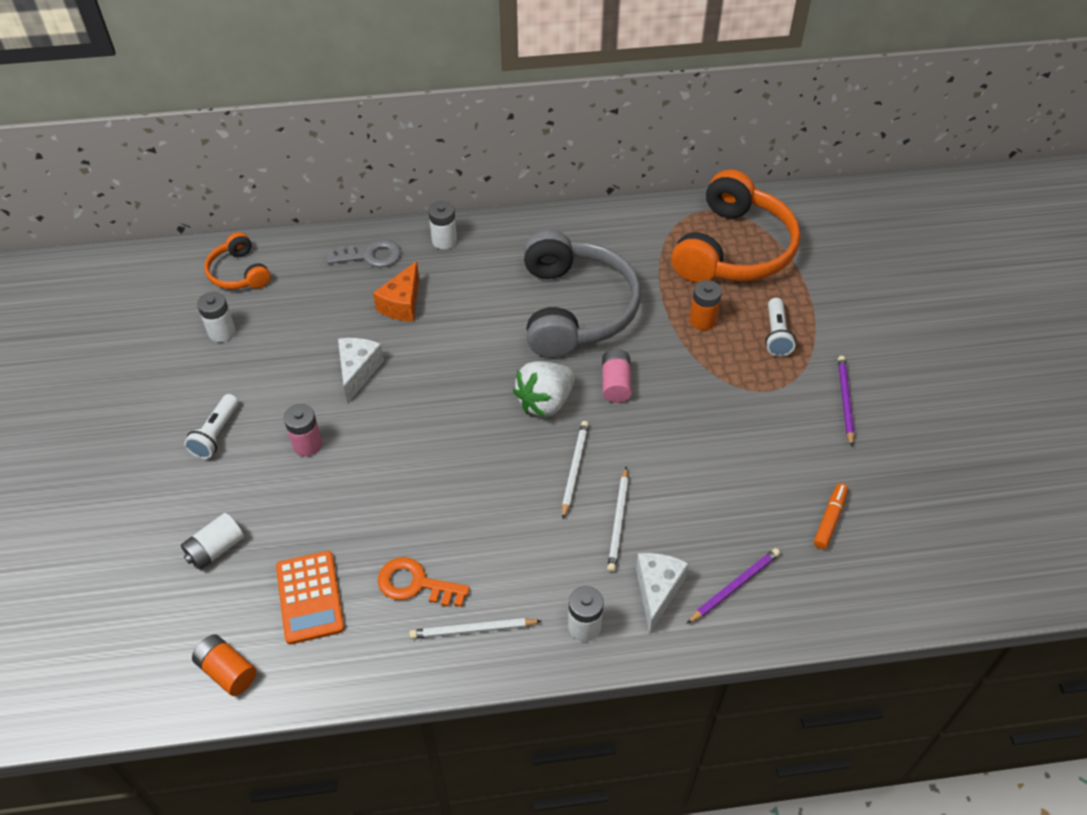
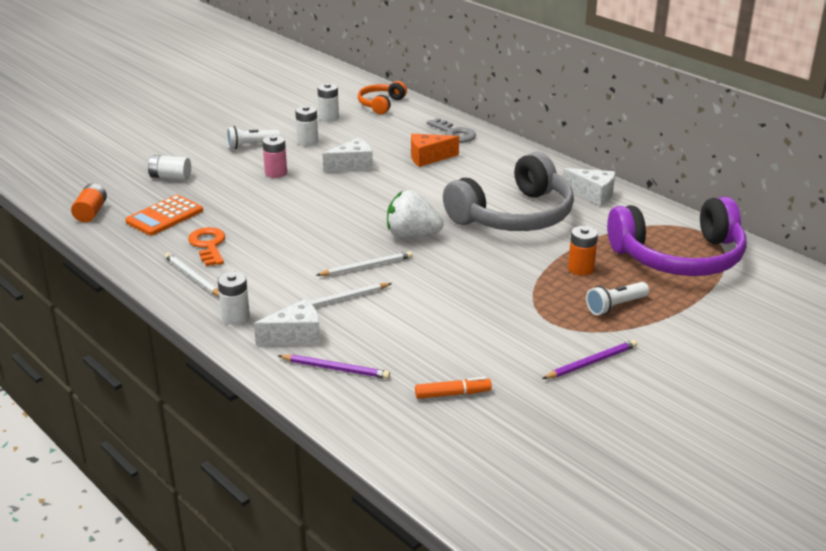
camera: 55 degrees right, 20 degrees down
(444, 241) = (505, 150): white battery -> white battery (307, 141)
(586, 235) = (592, 195): none -> white cheese
(615, 384) = (465, 255): pink battery -> none
(734, 249) = (679, 257): orange headphones -> purple headphones

